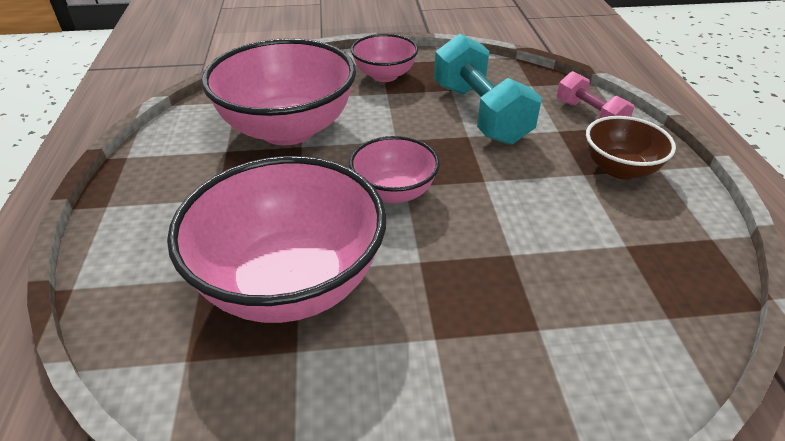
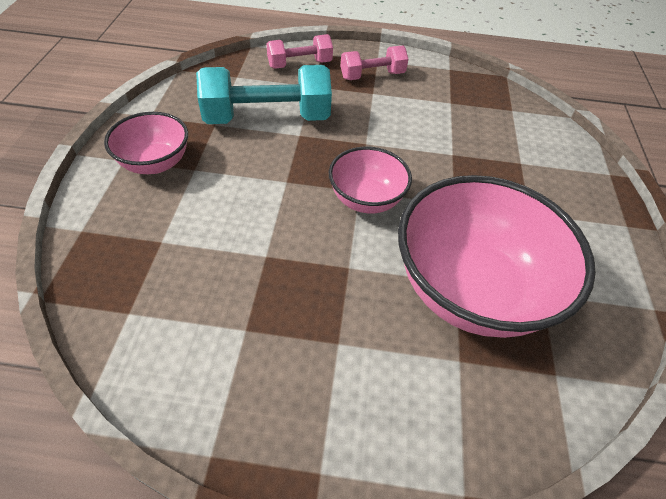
camera: 80 degrees left, 10 degrees up
(288, 129) = (226, 264): pink bowl -> none
(619, 169) = (372, 76): brown bowl -> pink dumbbell

